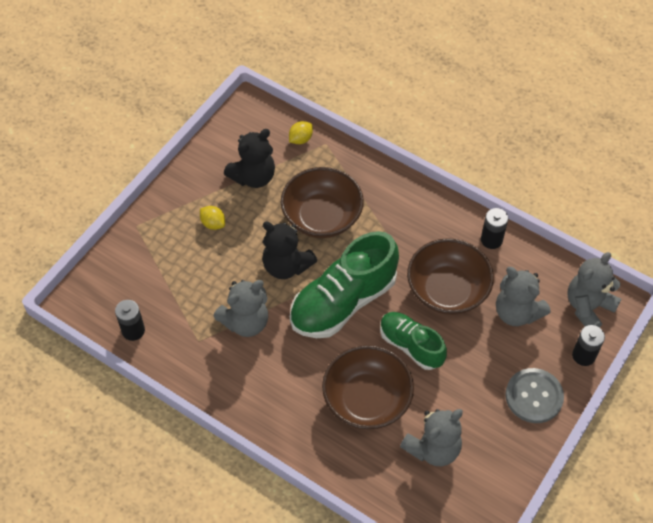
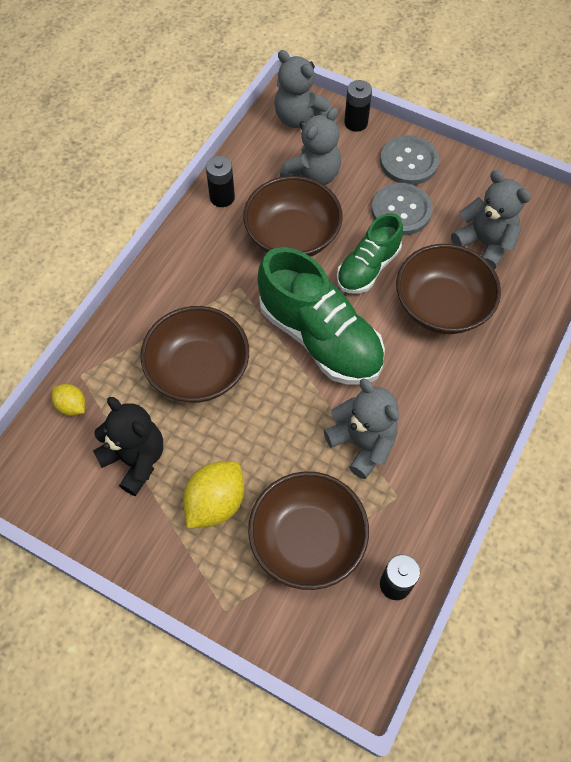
camera: 95 degrees left, 5 degrees up
(176, 278) = (307, 540): none -> brown bowl
(213, 223) = (215, 502): yellow lemon -> yellow lemon, size x1.77
(286, 266) = (275, 404): black teddy bear -> none
(474, 381) = (401, 210): none -> grey button

